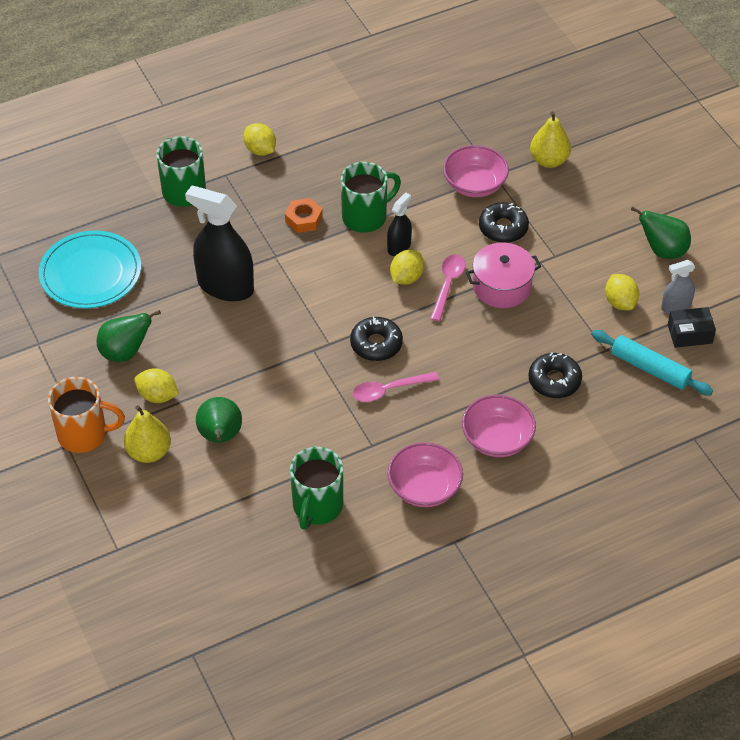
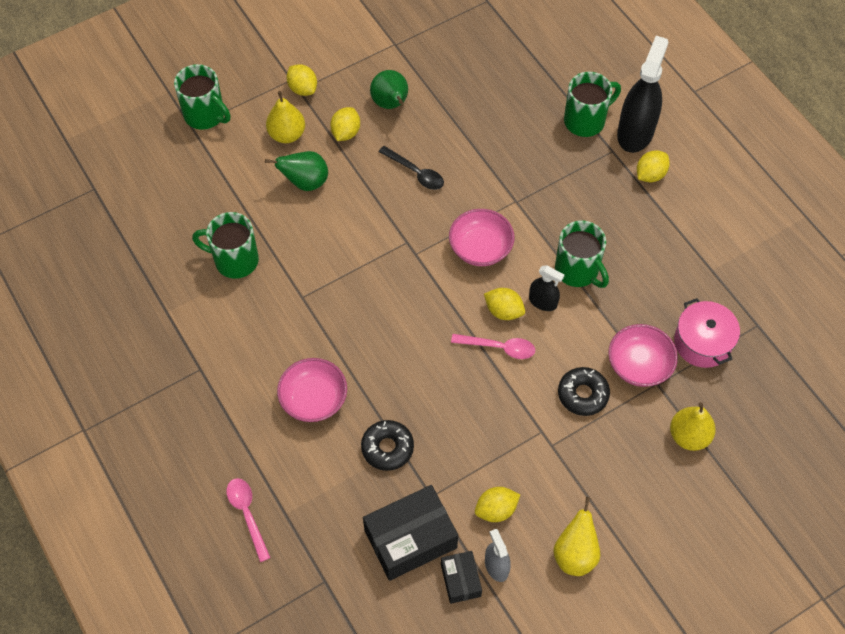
camera: 85 degrees right, 10 degrees up
(84, 434) = (303, 89): orange mug -> yellow lemon
(90, 273) = (476, 67): turquoise plate -> none
(103, 534) = (205, 115): none -> green mug
(225, 286) = (474, 166): black spray bottle -> black spray bottle (635, 132)
(225, 336) = (416, 173): none -> black spoon
(303, 219) = (566, 219): orange nut -> none
(376, 344) = (418, 291): black donut -> none
(388, 390) = (365, 305): pink spoon -> pink spoon (247, 514)
(424, 488) = (257, 342): pink bowl -> pink bowl (480, 248)
(502, 286) = (503, 396): pink pot -> pink pot (702, 342)
(650, 368) = (410, 539): turquoise rolling pin -> black box
(662, 250) = (575, 554): green pear -> yellow pear

